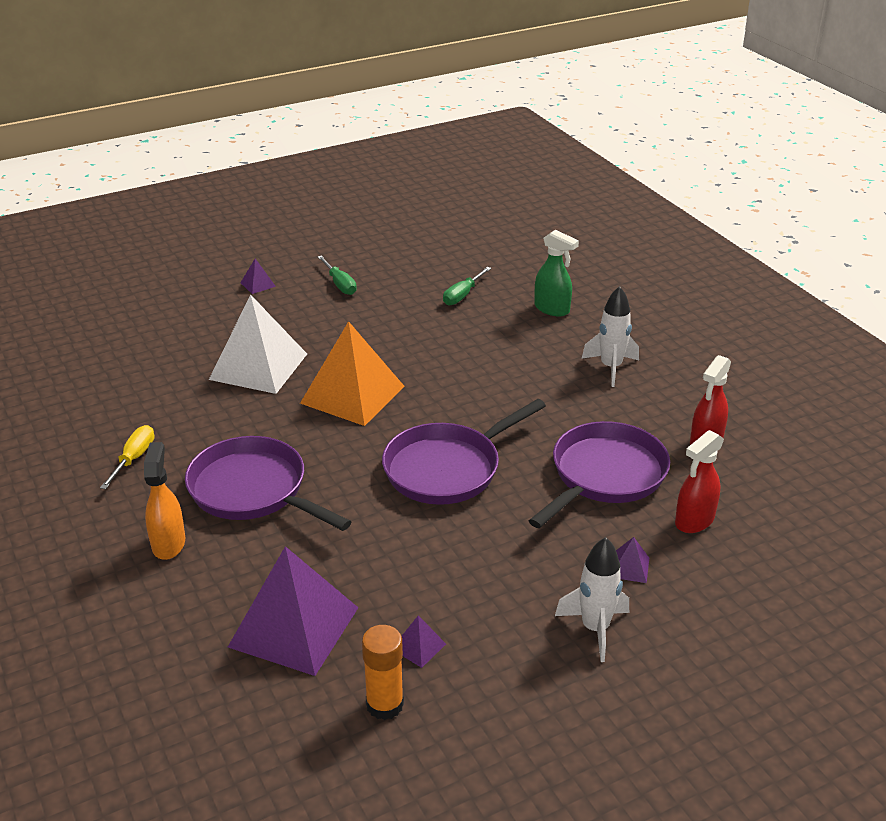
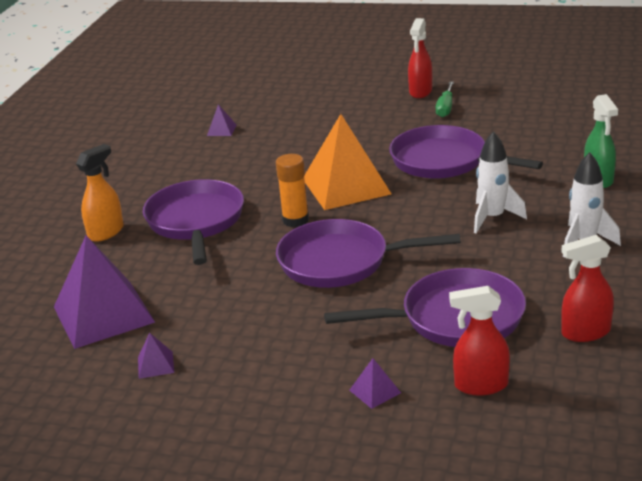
camera: 45 degrees right, 5 degrees down
(134, 459) = (156, 174): yellow screwdriver -> none
(258, 284) = (385, 90): purple pyramid -> purple pyramid (221, 130)
(259, 366) = (309, 145): white pyramid -> none
(294, 275) = (420, 92): none -> red spray bottle
(384, 704) = (86, 387): orange glue stick -> orange glue stick (295, 220)
(409, 337) = (444, 161): none -> purple pan
(462, 295) = (534, 145): green screwdriver -> none
(595, 629) = (285, 418): white rocket -> white rocket (492, 218)

